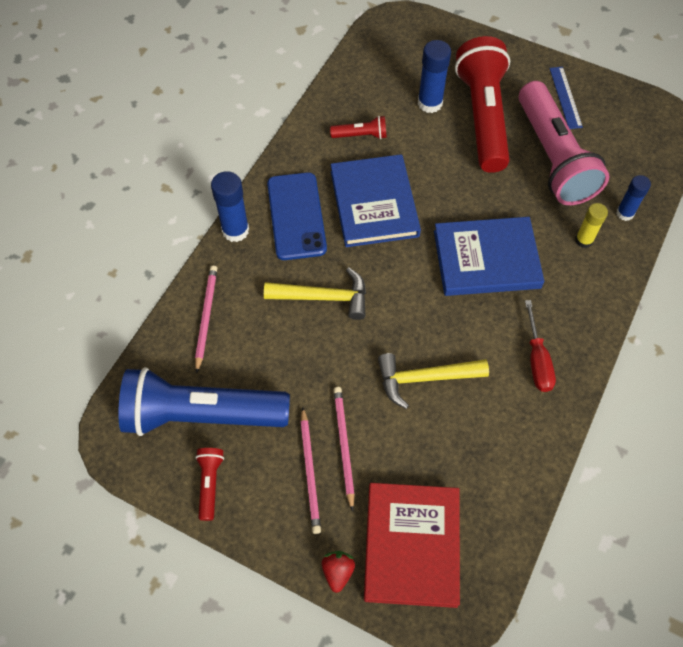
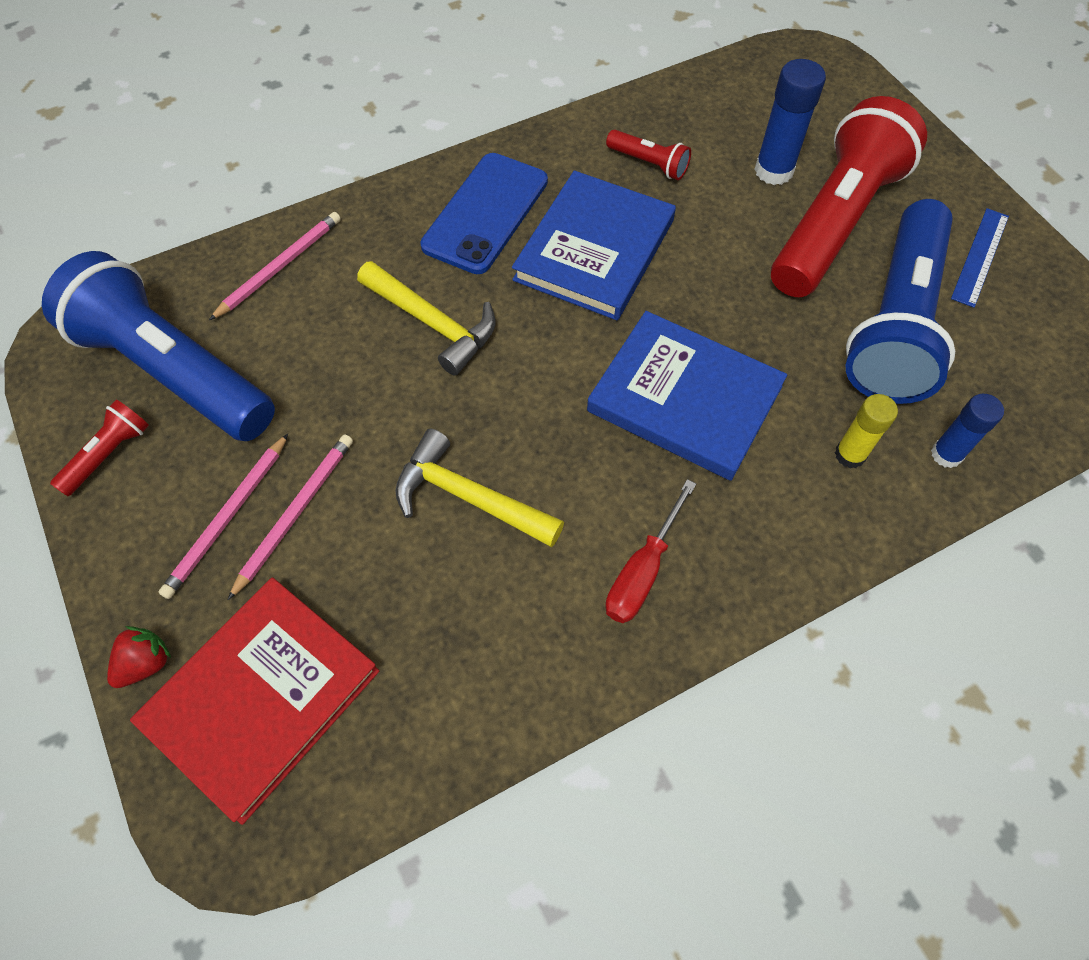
camera: 35 degrees right, 0 degrees up
(235, 230) = (401, 191): blue glue stick -> none
(553, 157) = (895, 323): pink flashlight -> blue flashlight

